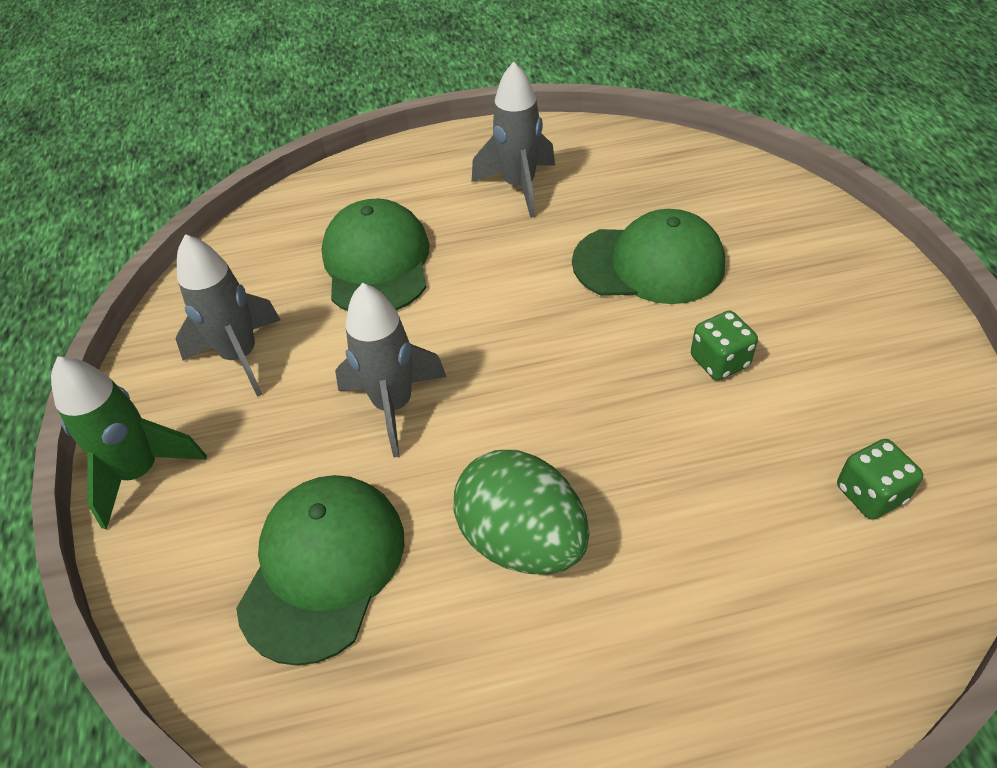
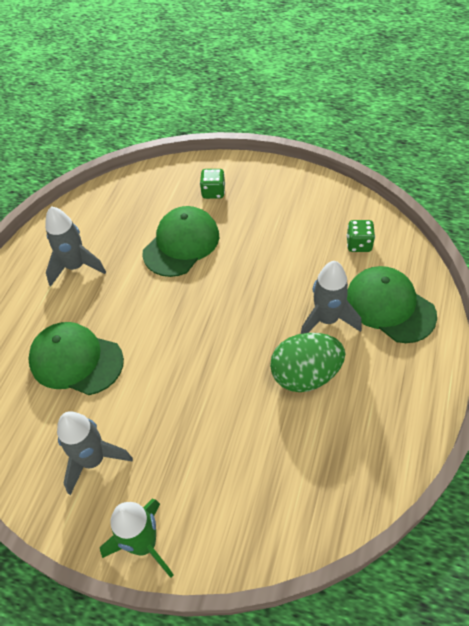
camera: 60 degrees left, 5 degrees up
(323, 567) = (268, 467): green cap -> green cap (389, 306)
(393, 405) = (189, 395): grey rocket -> grey rocket (327, 320)
(719, 361) = (260, 252): green dice -> green dice (213, 192)

